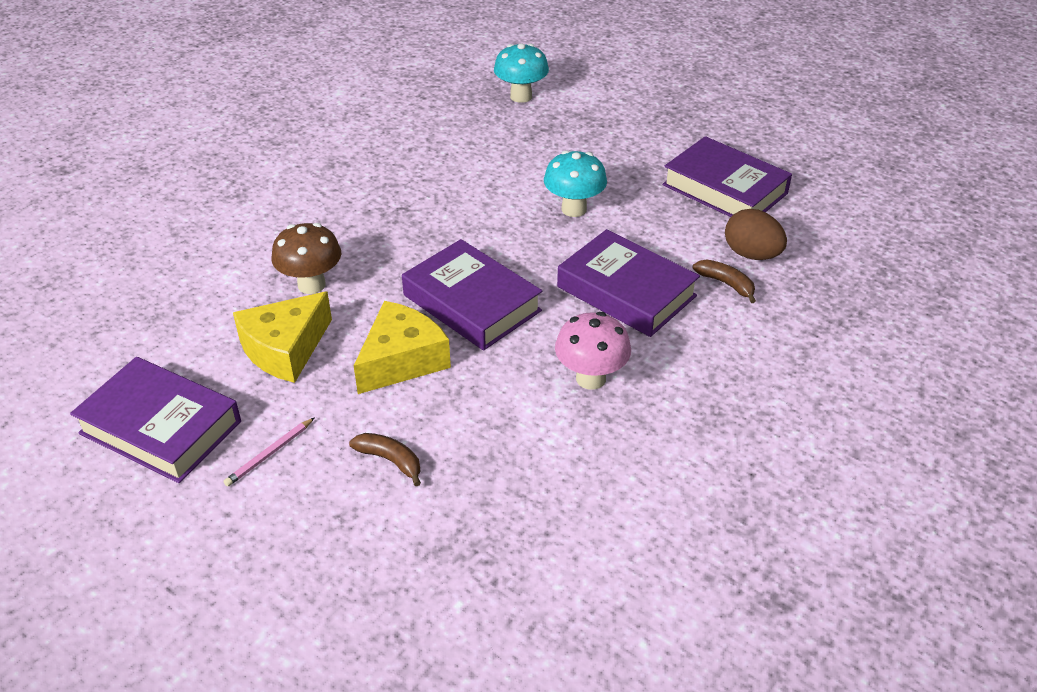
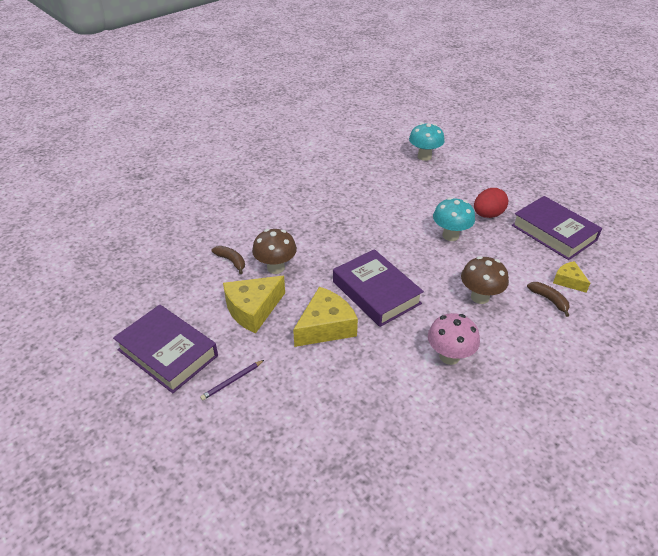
camera: 10 degrees right, 0 degrees up
(270, 454) = (232, 381): pink pencil -> purple pencil
(390, 460) = (309, 397): brown banana -> brown banana (231, 261)
(626, 173) = (487, 215): none -> red egg
(626, 291) = (480, 297): purple book -> brown mushroom
(751, 254) = (568, 281): brown egg -> yellow cheese

